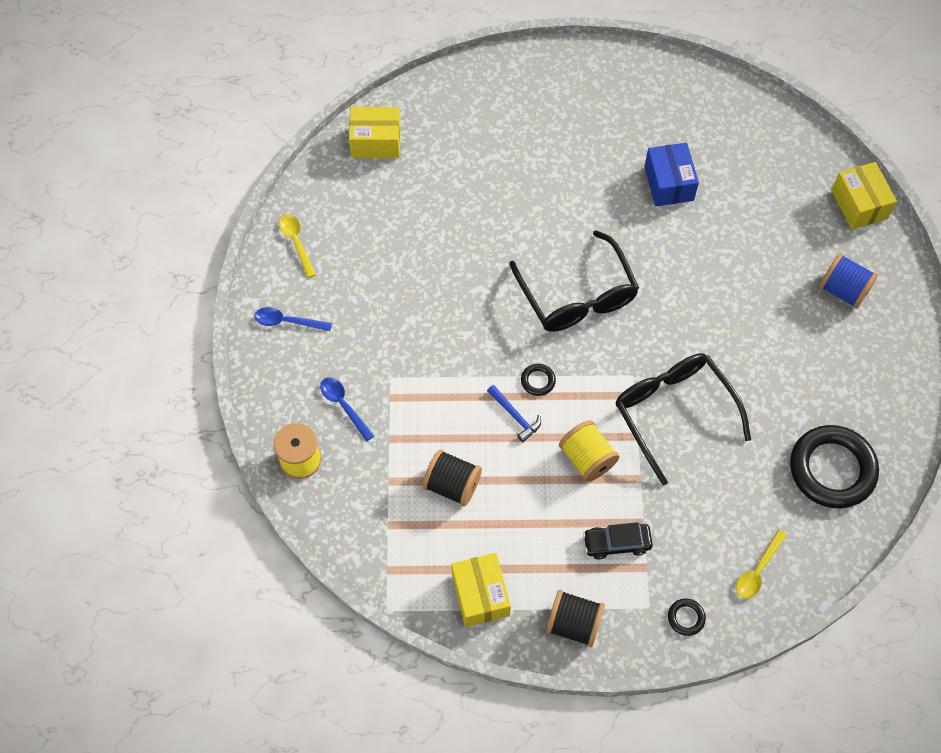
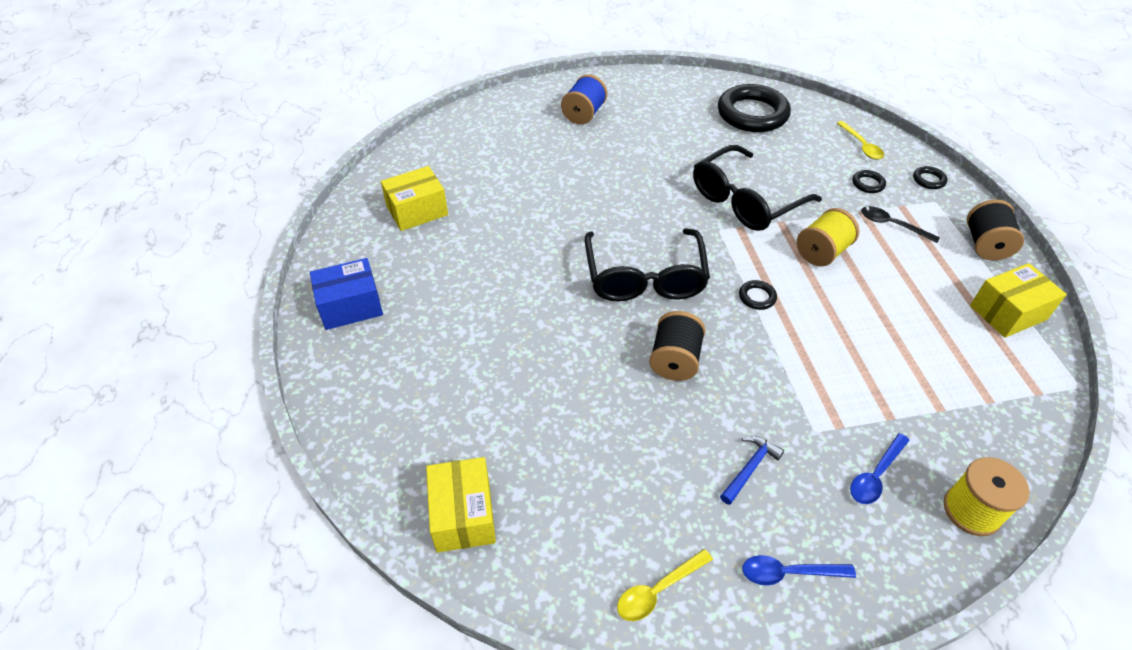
camera: 100 degrees left, 15 degrees down
(287, 321) = (788, 573): blue spoon -> blue spoon turned 90 degrees clockwise
(452, 485) = (911, 351): black spool -> black spool (674, 360)
(515, 416) = (805, 310): blue hammer -> blue hammer (749, 468)
(577, 296) = (644, 277): black glasses -> black glasses turned 120 degrees clockwise
(616, 543) = (892, 225): black car -> black spoon
(668, 183) = (490, 223): blue box -> blue box (351, 306)
(687, 547) = (868, 184): none -> black ring
(758, 570) = (861, 145): yellow spoon -> yellow spoon turned 45 degrees clockwise
(859, 204) = (493, 109): yellow box -> yellow box (417, 211)

